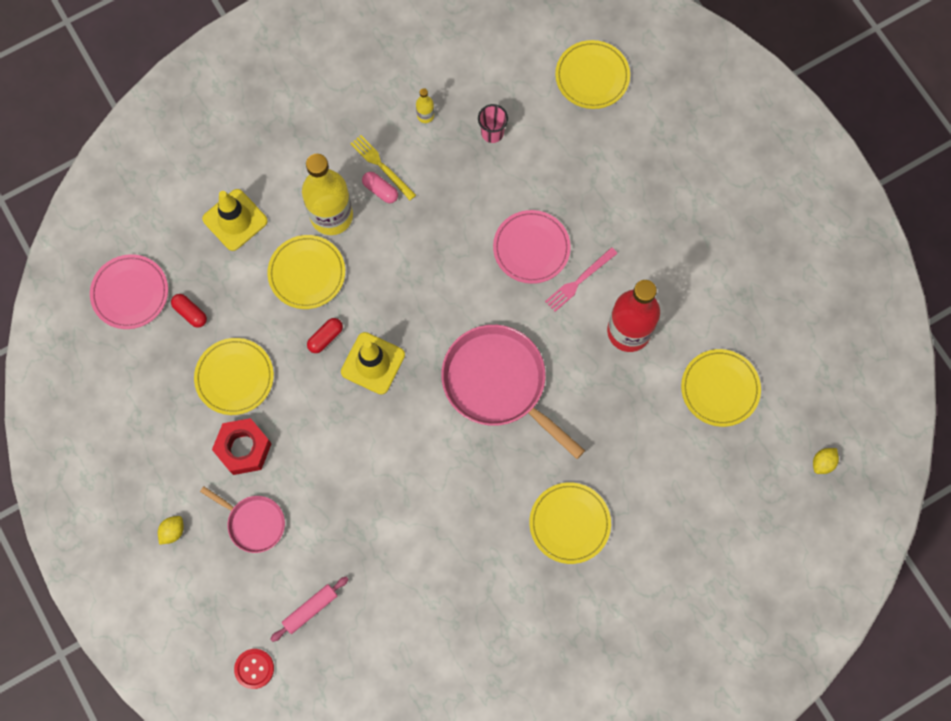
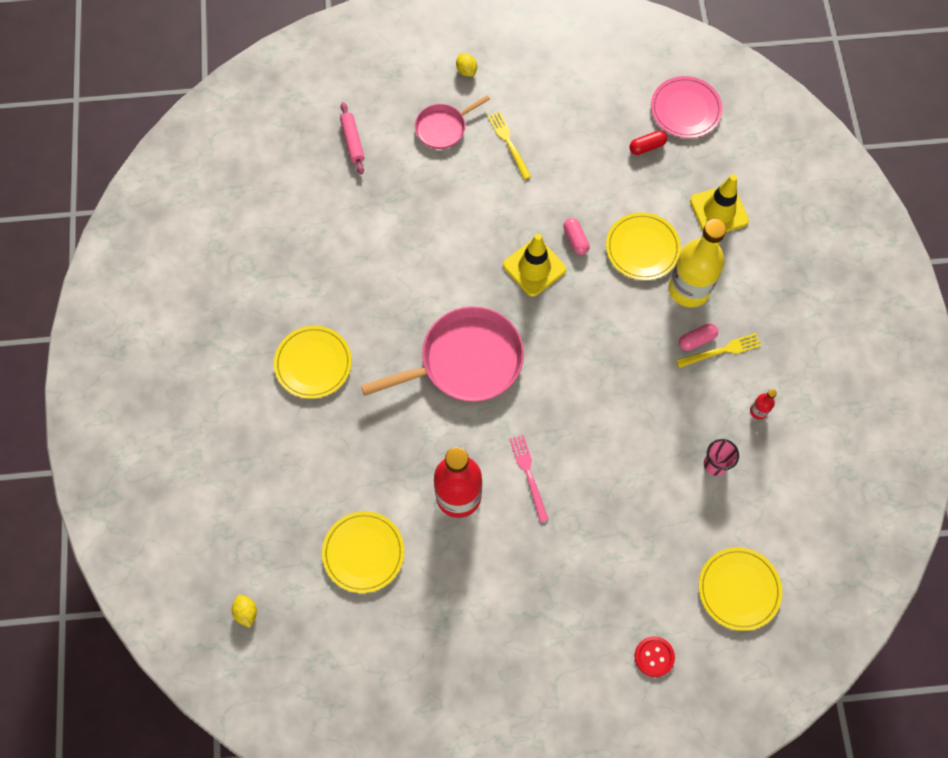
camera: 115 degrees right, 5 degrees down
(234, 377) = (573, 158): yellow plate -> none
(243, 448) = (508, 143): red nut -> yellow fork
(254, 668) = (329, 87): red button -> red button (654, 656)
(325, 338) = (575, 240): red capsule -> pink capsule
(425, 115) = (758, 411): yellow bottle -> red bottle
(531, 248) = (581, 446): pink plate -> none

